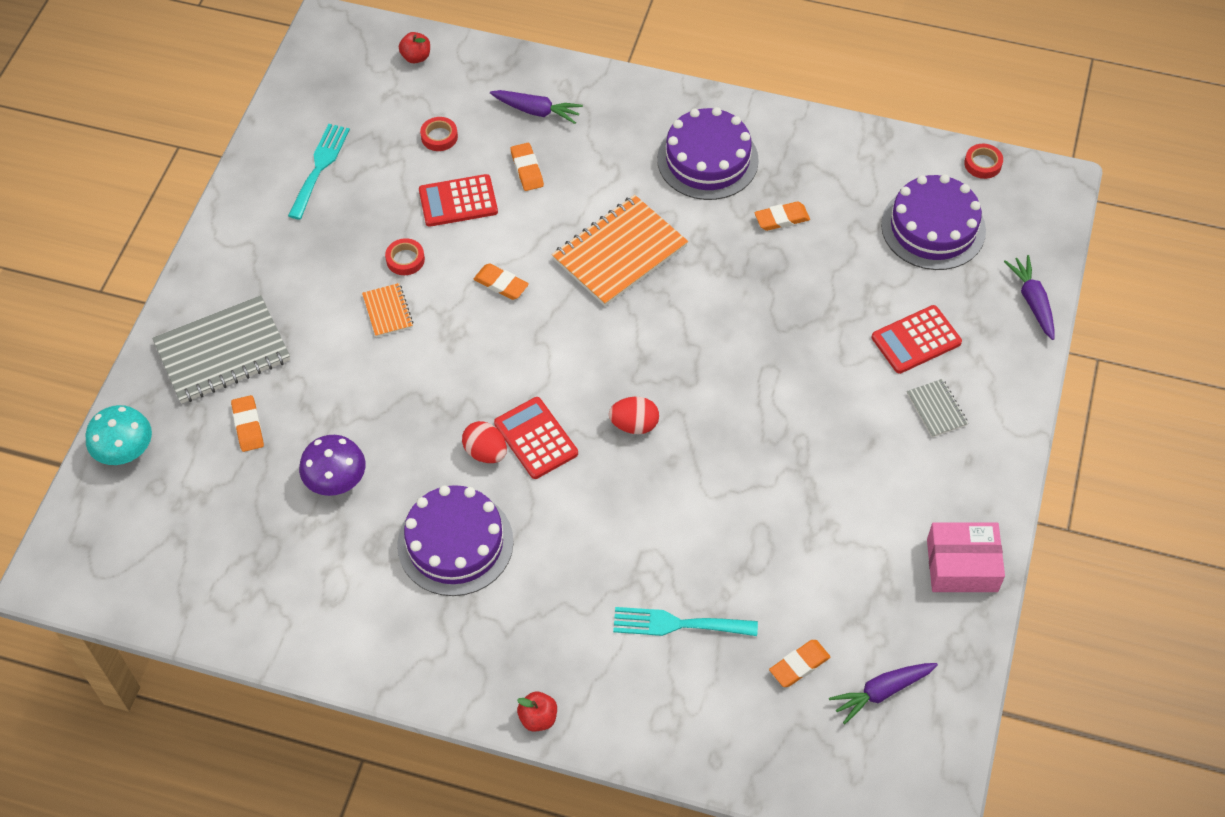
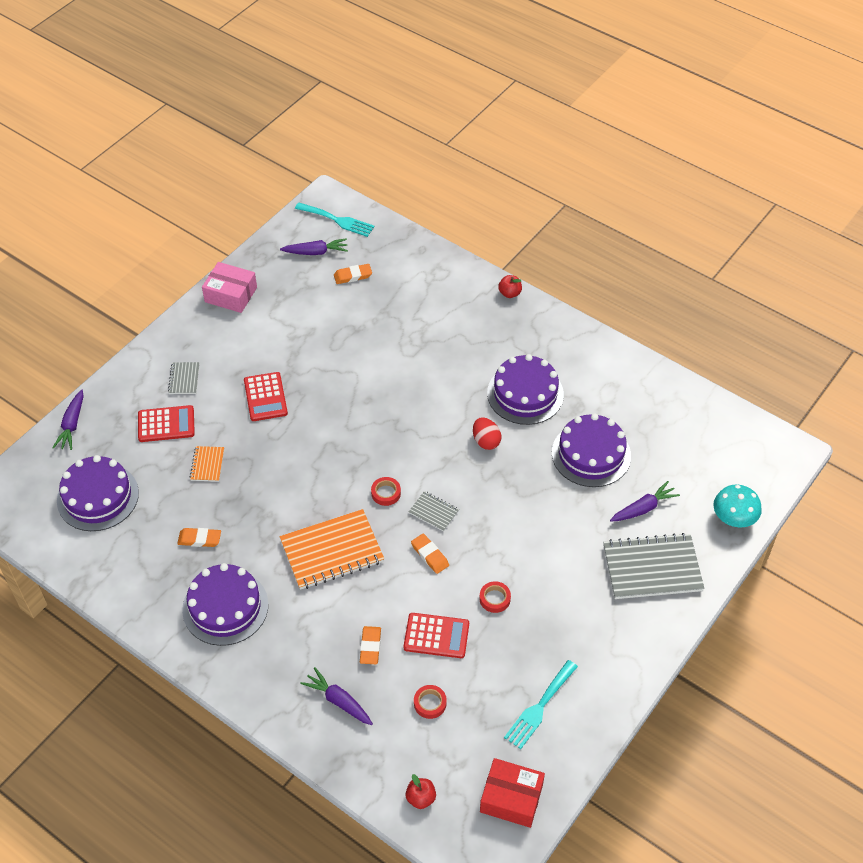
camera: 160 degrees left, 5 degrees down
(248, 426) = (643, 508): orange eraser -> purple carrot
(325, 82) = (511, 798): none -> red box
(336, 480) = (591, 454): purple mushroom -> purple cake
(388, 311) = (521, 561): orange notebook -> orange notebook (207, 465)
(517, 336) = (433, 512): none -> grey notebook
(536, 438) = (449, 440): red calculator -> red calculator (265, 397)
(634, 425) = (381, 428): red egg -> none
(677, 624) = (410, 314): turquoise fork -> turquoise fork (338, 220)
(982, 164) = (25, 533): red tape -> red tape (386, 493)

